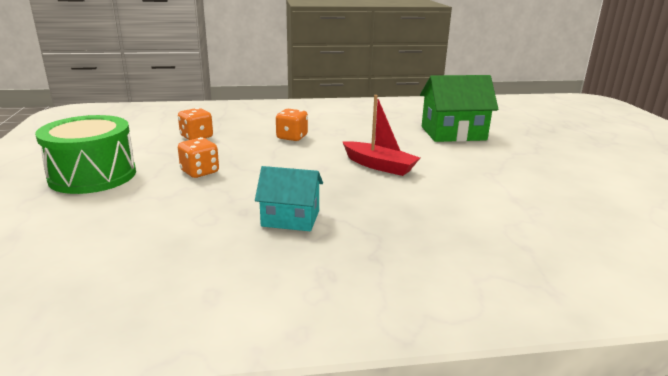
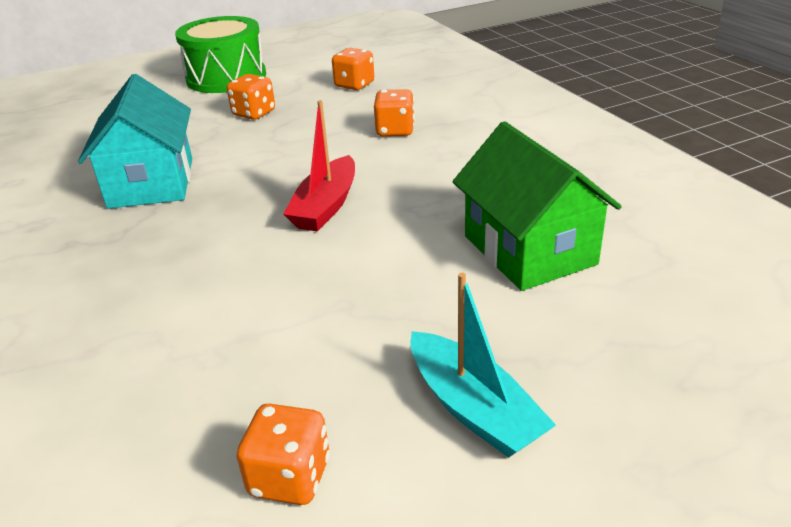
camera: 75 degrees right, 10 degrees up
(290, 218) = (151, 183): turquoise house -> turquoise house, size x1.58
(569, 161) = (473, 408): none -> turquoise boat
(620, 198) = (290, 477): none -> orange dice

